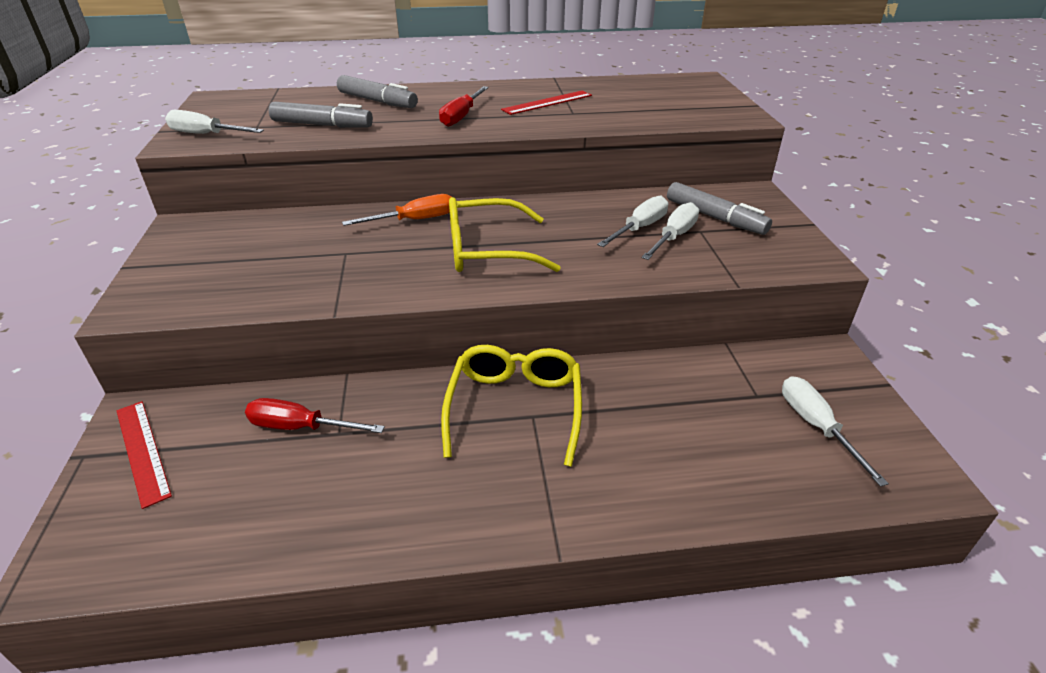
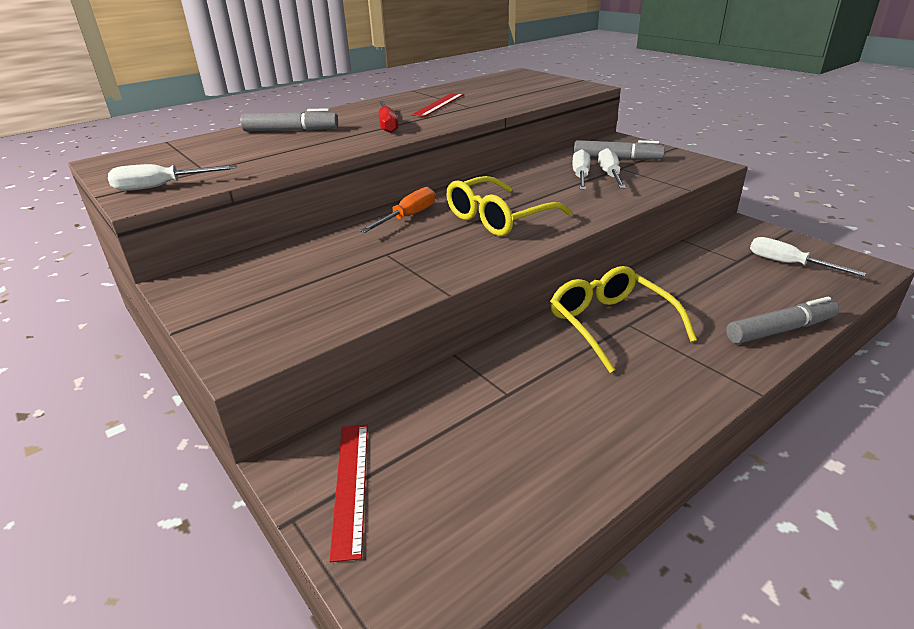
camera: 30 degrees left, 5 degrees down
(142, 451) = (350, 486): red ruler -> red ruler turned 60 degrees clockwise
(301, 427) = (471, 404): red screwdriver -> none
(322, 125) = (272, 155): grey marker -> grey marker (780, 330)

